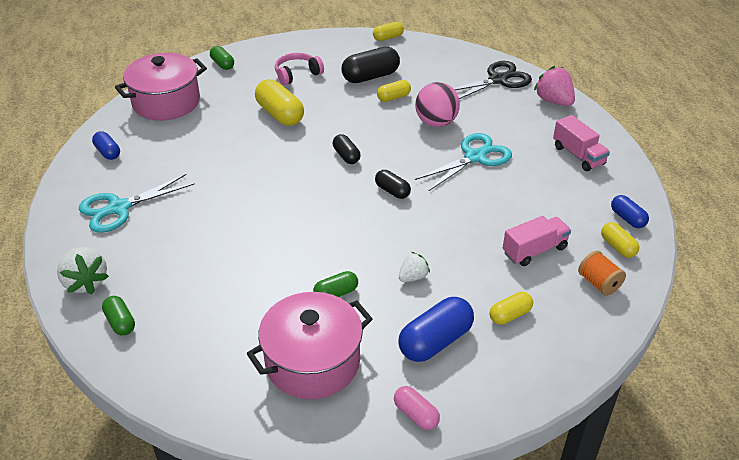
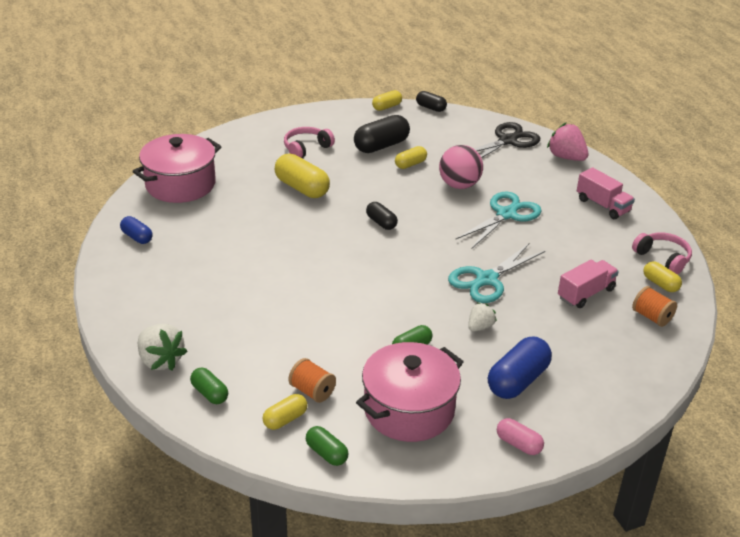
camera: 10 degrees left, 5 degrees down
(119, 208) = (169, 289): turquoise scissors -> turquoise scissors (487, 279)
(221, 331) = (312, 391): none -> orange spool
(222, 64) = (226, 143): green capsule -> green capsule (326, 453)
(392, 191) = (436, 251): black capsule -> black capsule (430, 108)
(510, 315) = (579, 352): yellow capsule -> yellow capsule (285, 419)
(627, 218) = (663, 258): blue capsule -> pink headphones

